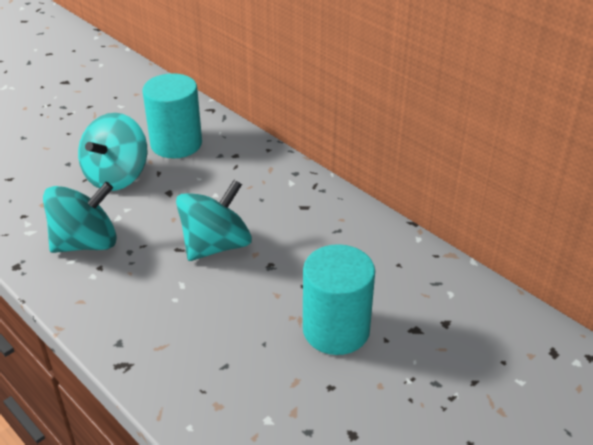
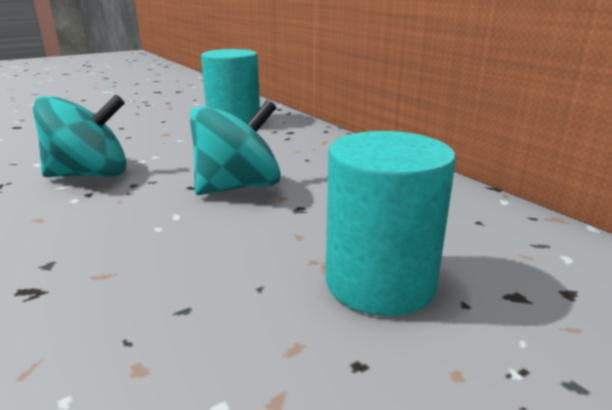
camera: 10 degrees right, 15 degrees down
(117, 176) = (161, 136): turquoise spinning top -> none

